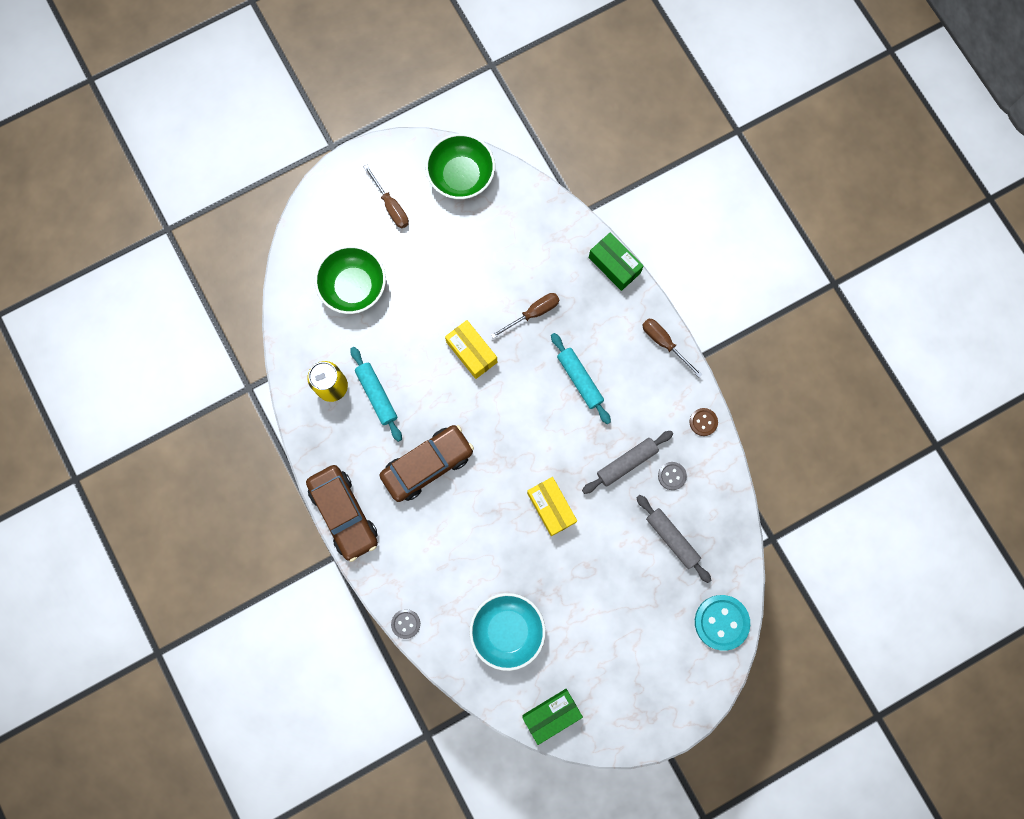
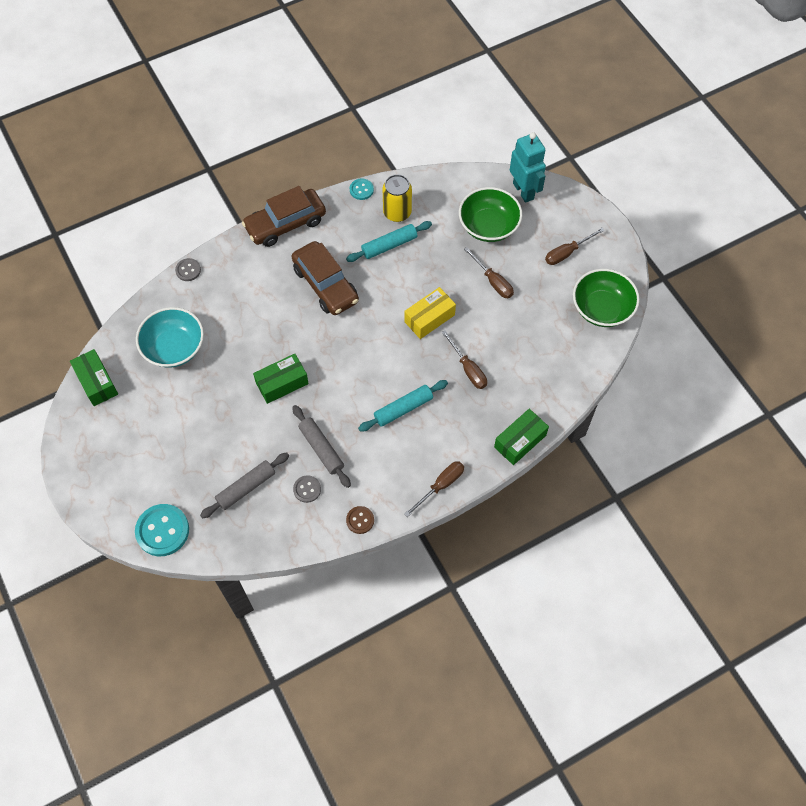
camera: 90 degrees right, 15 degrees down
(299, 427) = (361, 190): none -> turquoise button
(307, 247) = (523, 191): none -> turquoise robot
(426, 284) = (493, 281): none -> brown screwdriver
(551, 507) = (282, 383): yellow box -> green box

